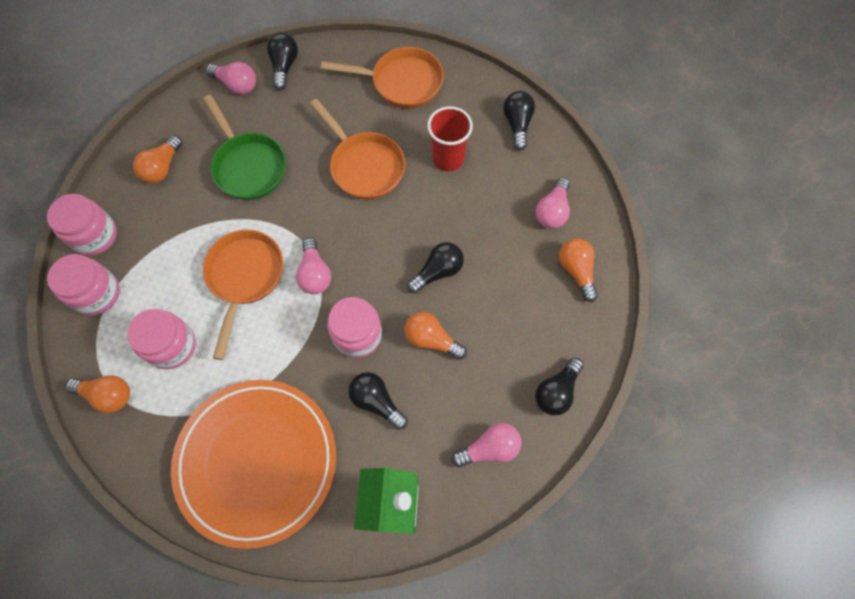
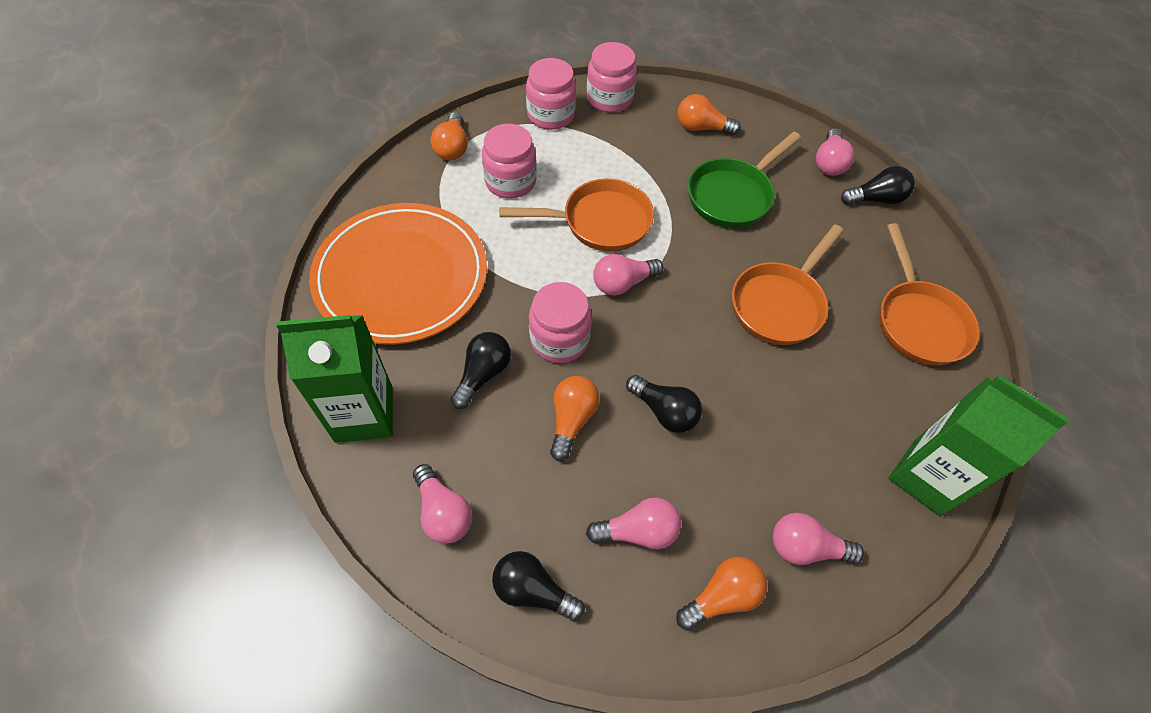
camera: 75 degrees right, 10 degrees down
(448, 158) = (831, 395): red cup -> none
(517, 124) = (926, 477): black light bulb -> green carton
(525, 312) = (638, 531): none -> pink light bulb

